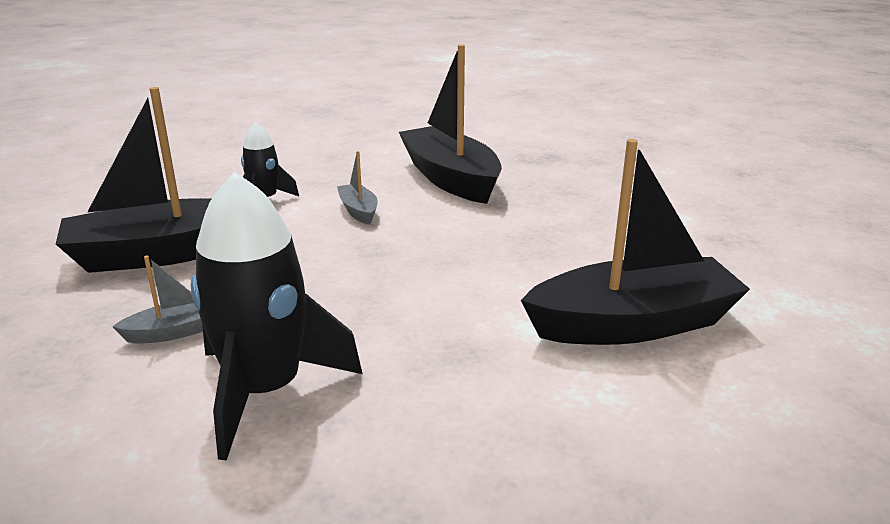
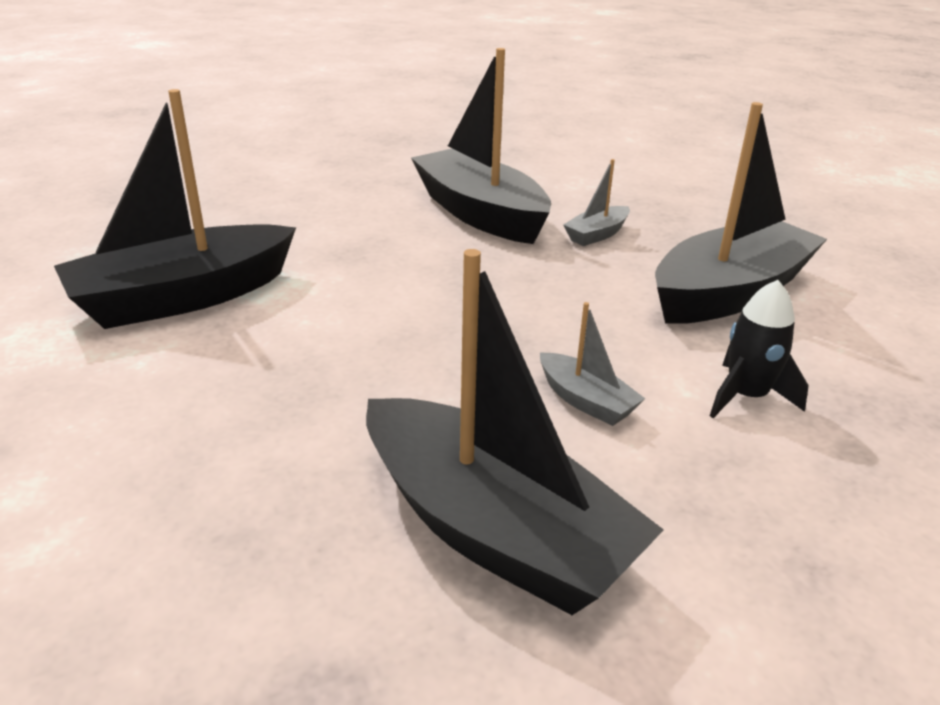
camera: 160 degrees right, 5 degrees up
(266, 391) = (480, 214): black rocket -> black boat

